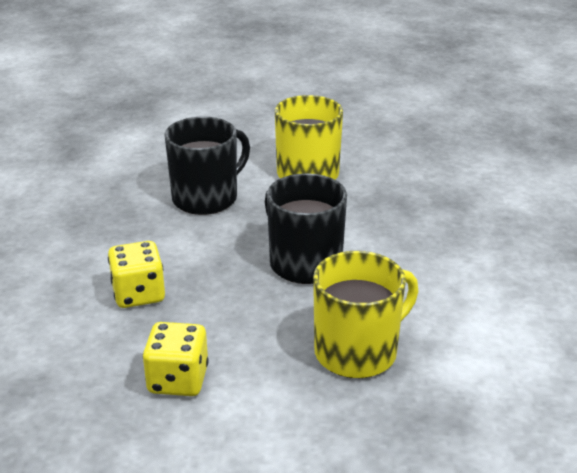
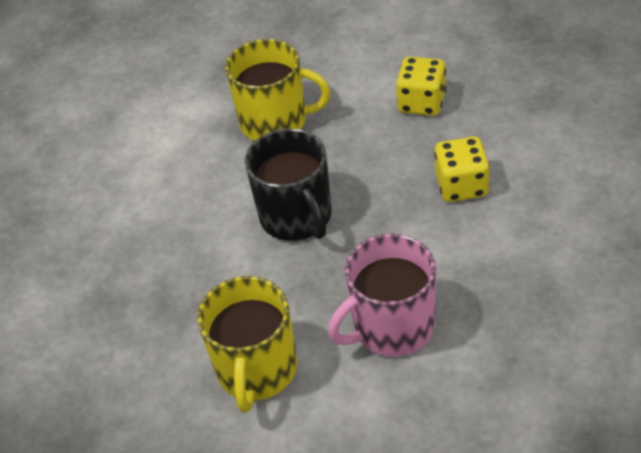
camera: 165 degrees left, 15 degrees up
(206, 198) = (392, 327): black mug -> pink mug
(357, 351) = (275, 121): yellow mug -> yellow mug turned 150 degrees counterclockwise

